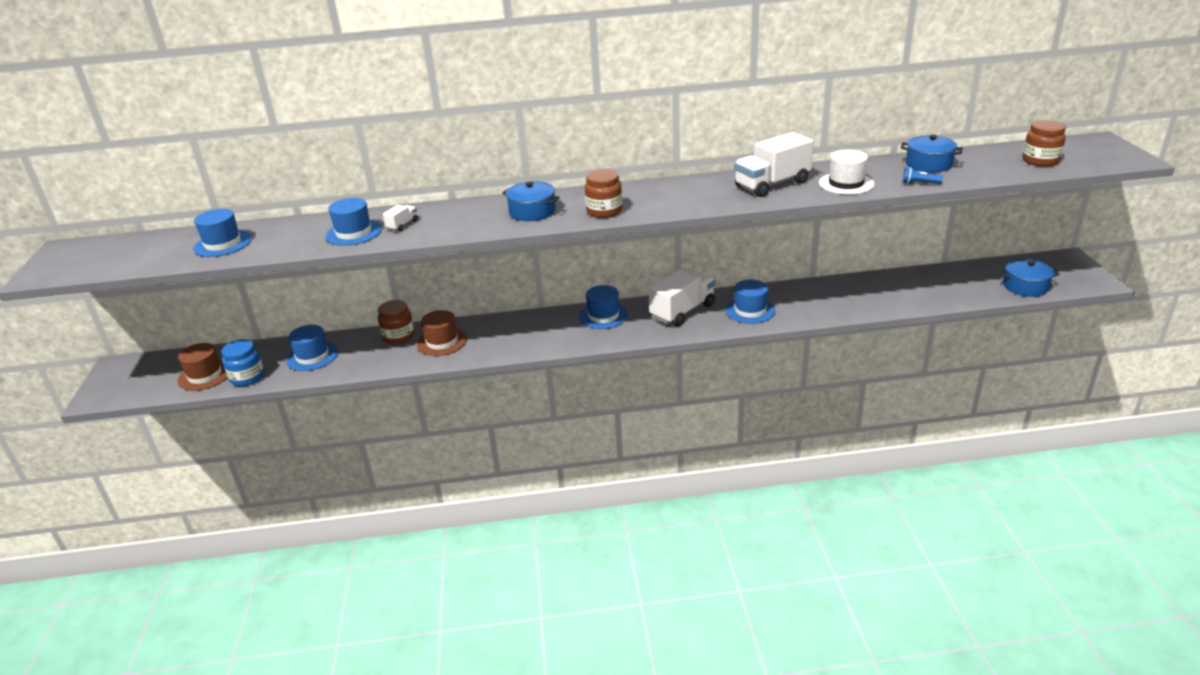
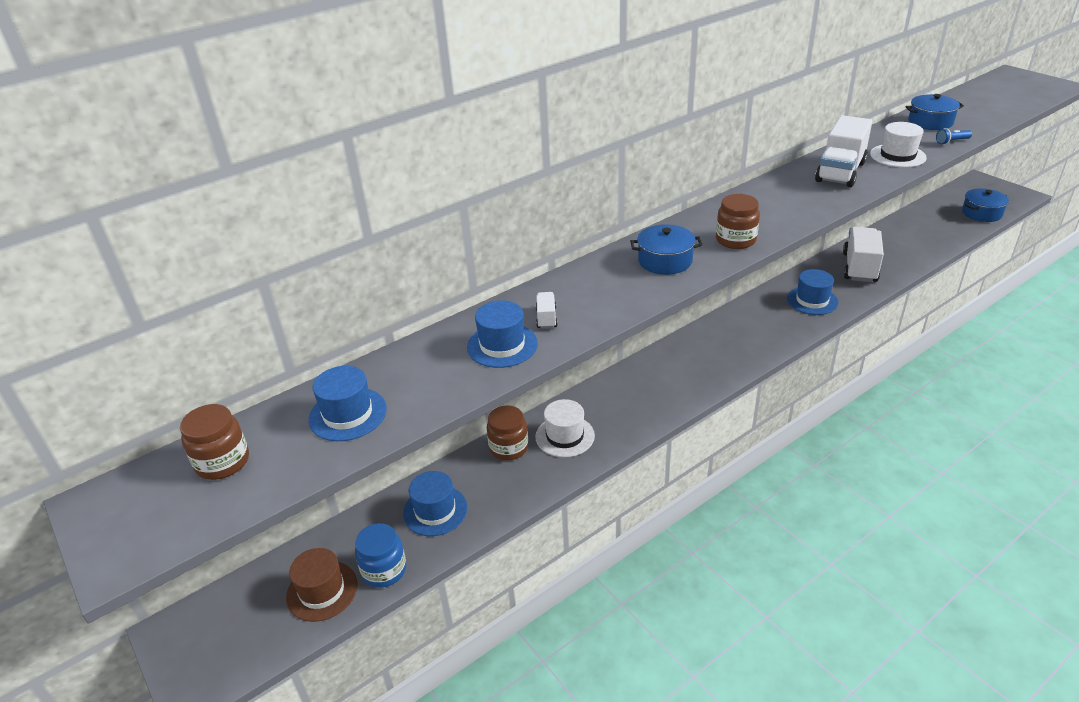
camera: 30 degrees left, 5 degrees up
(442, 342) = (565, 436): brown hat -> white hat
(603, 316) = (692, 349): blue hat -> none
(682, 311) = (757, 320): white truck -> white truck (859, 267)
(1040, 161) = (1002, 100): brown jar -> brown jar (222, 462)

